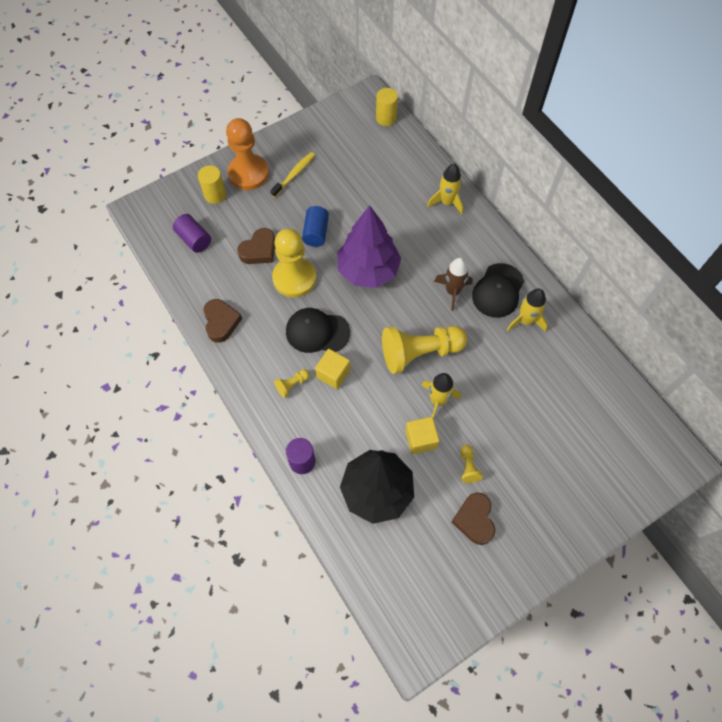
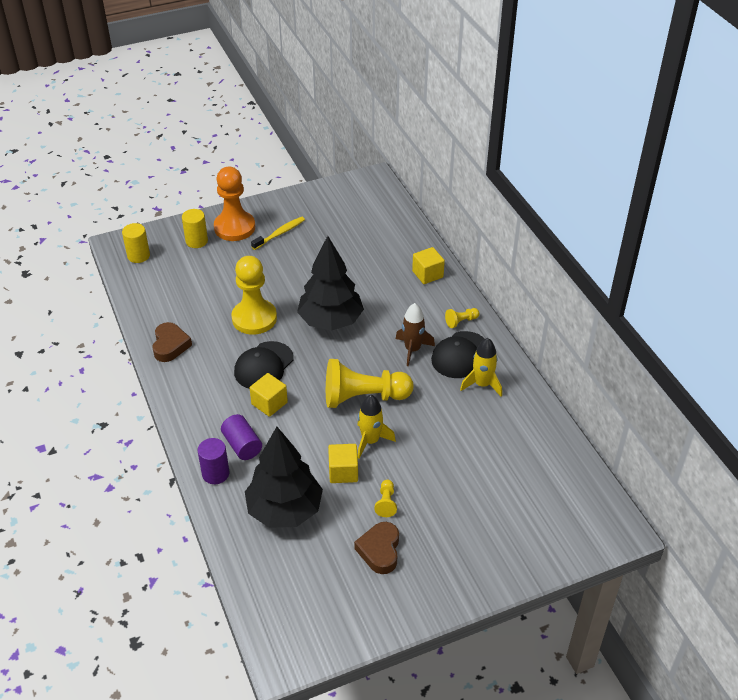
camera: 10 degrees right, 20 degrees down
(194, 239) = (165, 274): purple cylinder -> purple cylinder (242, 445)
(259, 250) = (226, 291): brown heart -> none
(292, 385) = (225, 407): yellow pawn -> yellow pawn (461, 321)
(316, 233) = (287, 283): blue cylinder -> none
(317, 332) = (263, 366): black cap -> black cap turned 75 degrees counterclockwise
(368, 270) = (330, 321): purple tree -> black tree
(386, 118) = (385, 198): yellow cylinder -> yellow cylinder (138, 256)
(446, 202) = (427, 274): yellow rocket -> yellow cube

